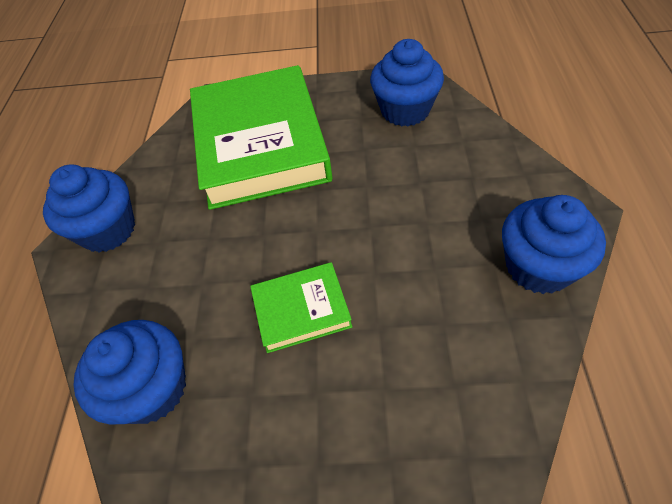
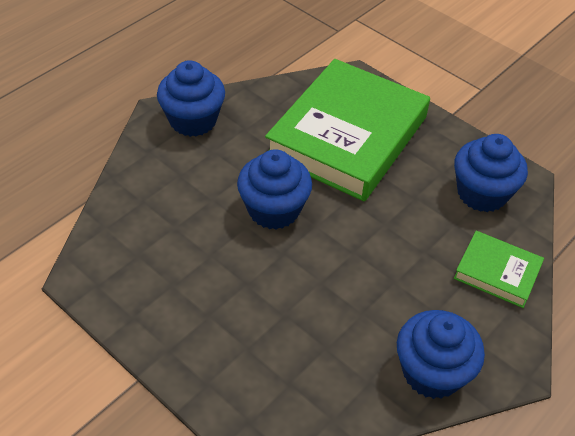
camera: 35 degrees right, 5 degrees down
(152, 389) = (127, 235): blue cupcake -> blue cupcake (274, 210)
(301, 310) = (251, 265): green book -> green book (497, 272)

